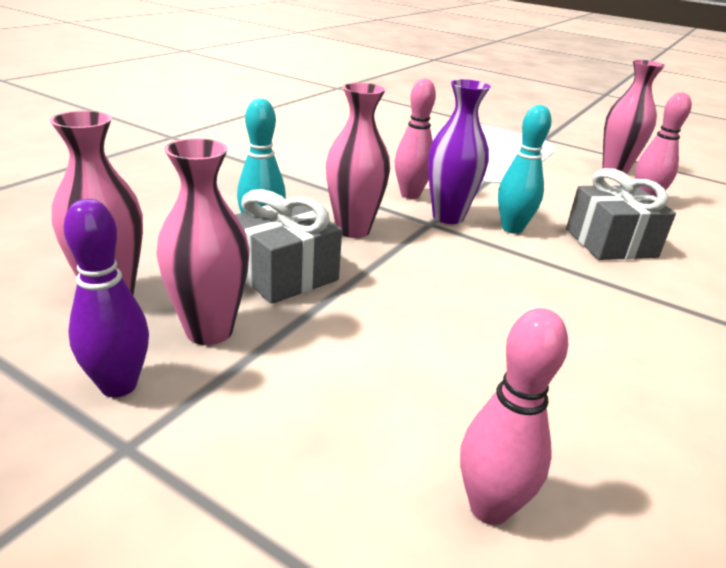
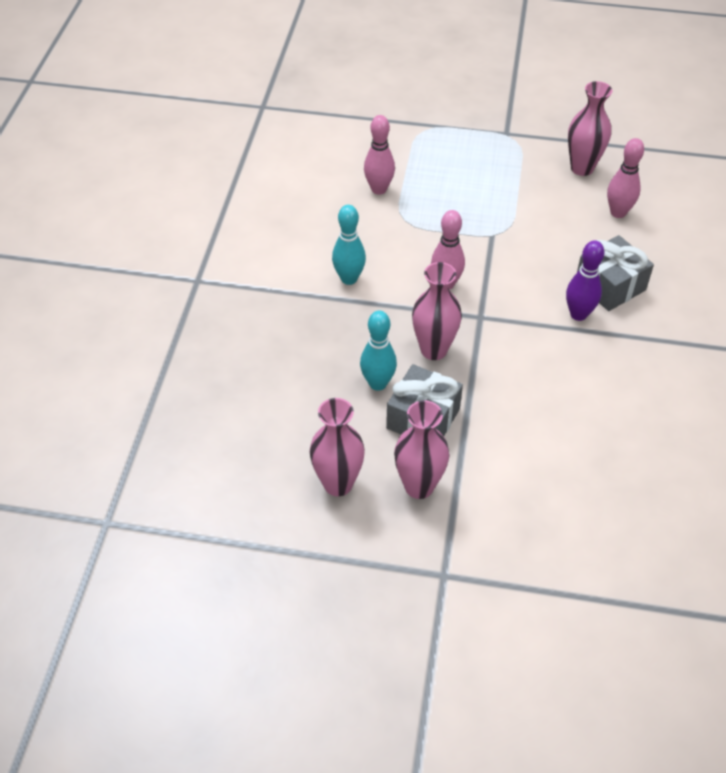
camera: 20 degrees left, 20 degrees up
(119, 385) = (407, 544): purple bowling pin -> purple bowling pin (578, 314)
(448, 217) = (488, 302): purple vase -> none
(489, 507) = (620, 532): pink bowling pin -> pink bowling pin (379, 189)
(512, 228) = (538, 297): turquoise bowling pin -> turquoise bowling pin (349, 279)

